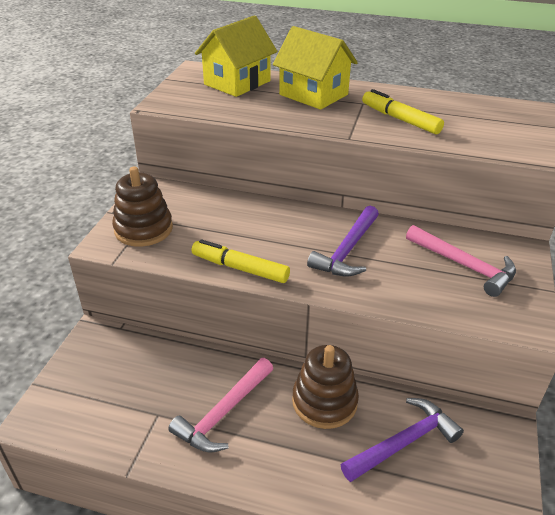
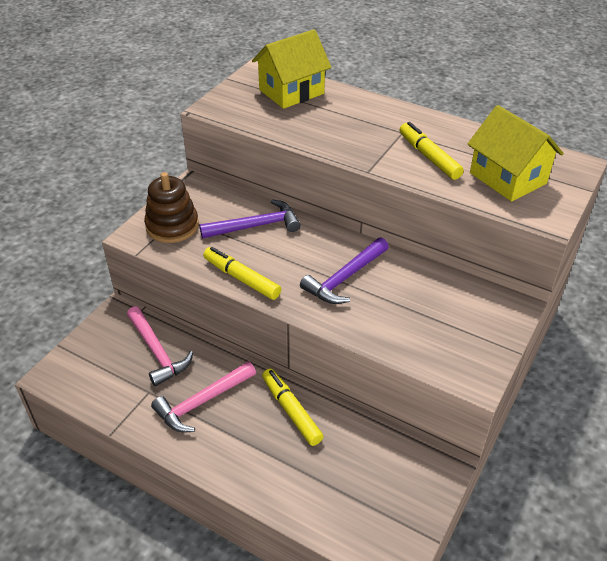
camera: 15 degrees right, 5 degrees up
(313, 94) = (358, 116): yellow house -> yellow house (508, 178)
(324, 401) = (291, 410): brown stacking toy -> yellow marker
(404, 442) = (345, 460): purple hammer -> purple hammer (256, 226)
(464, 265) = (448, 313): pink hammer -> pink hammer (157, 352)

